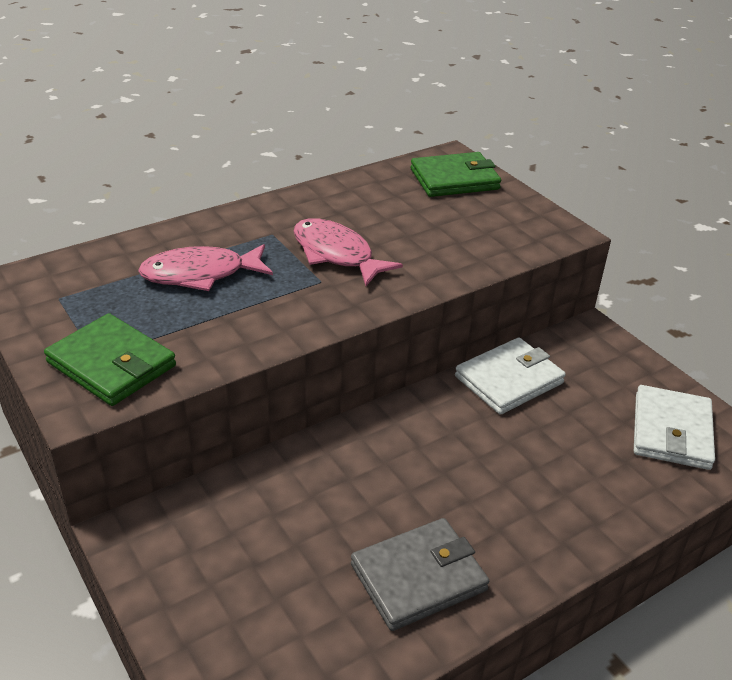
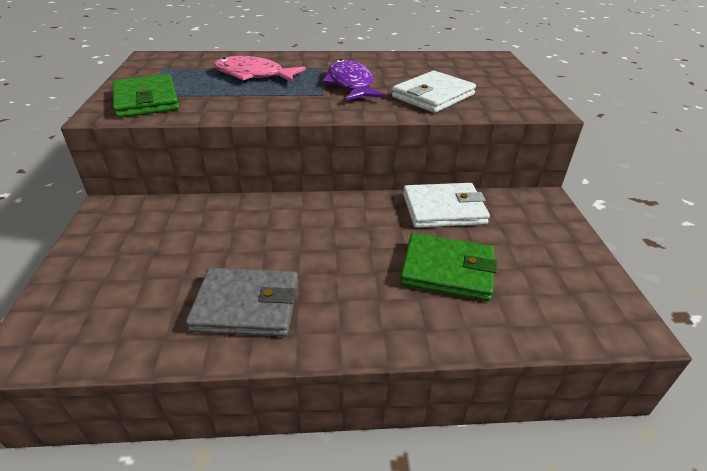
camera: 30 degrees right, 0 degrees up
(336, 254) = (350, 84): pink fish -> purple fish
(454, 179) = (483, 67): green wallet -> green wallet (447, 270)
(671, 431) = (559, 288): white wallet -> white wallet (433, 96)

